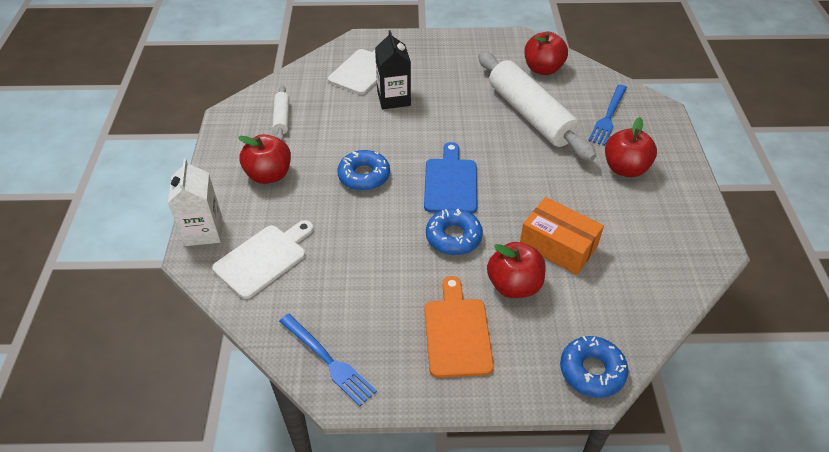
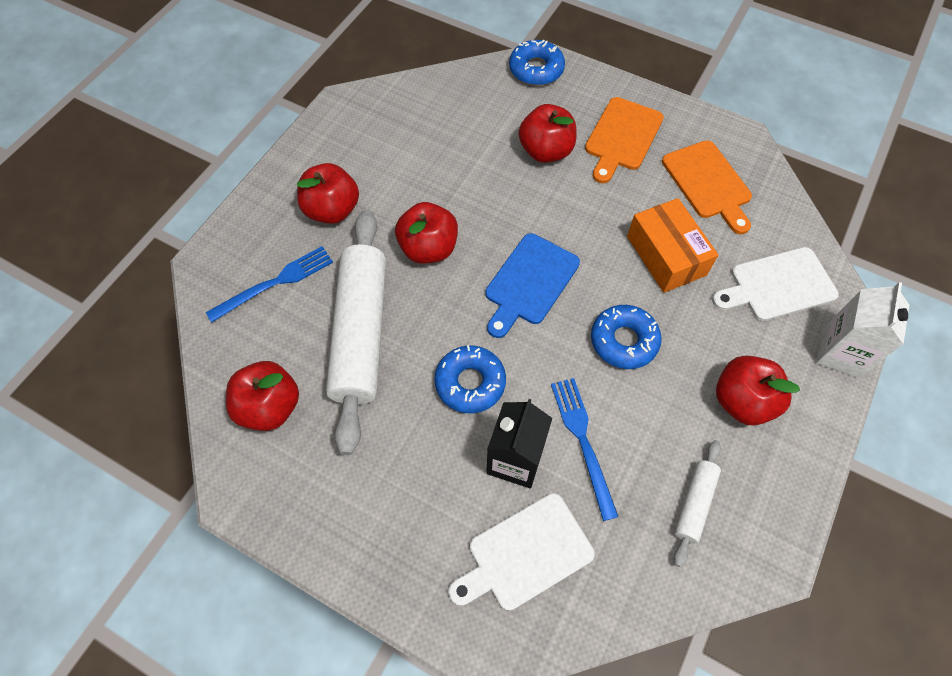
camera: 150 degrees left, 15 degrees up
(328, 361) = (744, 163): blue fork -> blue fork (583, 441)
(354, 322) = (708, 183): none -> orange cutting board
(453, 237) = (569, 219): blue donut -> blue donut (470, 383)
(536, 174) = (428, 248): none -> red apple
(558, 246) = (476, 166): orange box -> orange box (666, 255)

